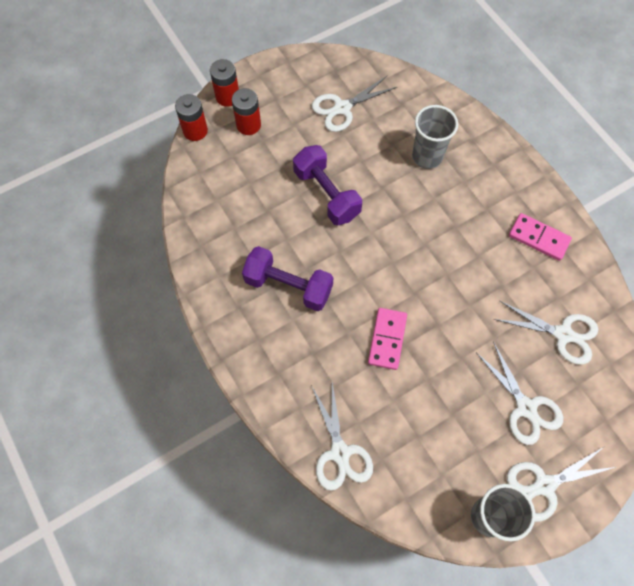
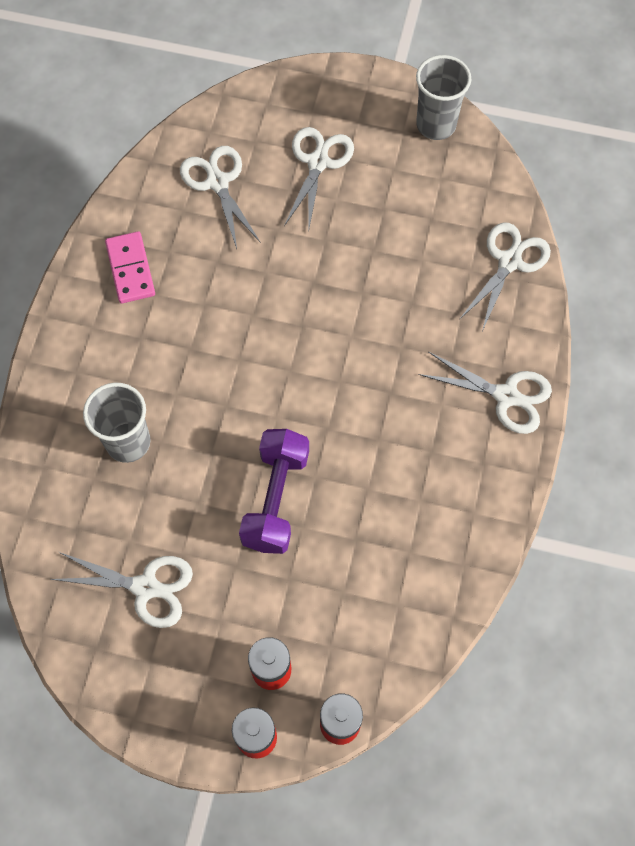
camera: 135 degrees left, 0 degrees up
(288, 286) = (413, 438): purple dumbbell -> none
(387, 339) = (372, 310): pink domino -> none
(544, 485) = (369, 107): white scissors -> white scissors (506, 396)

